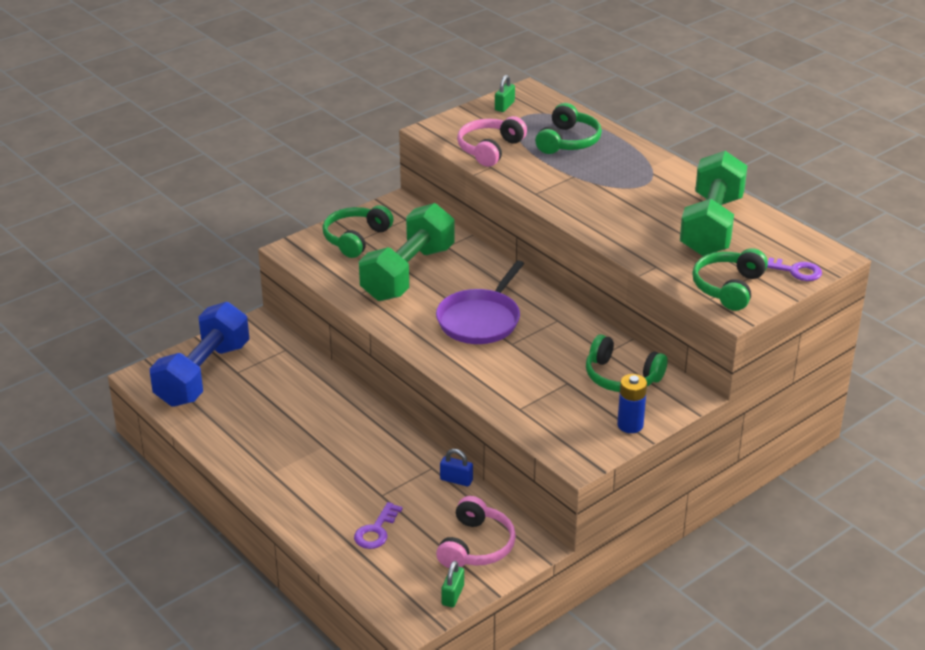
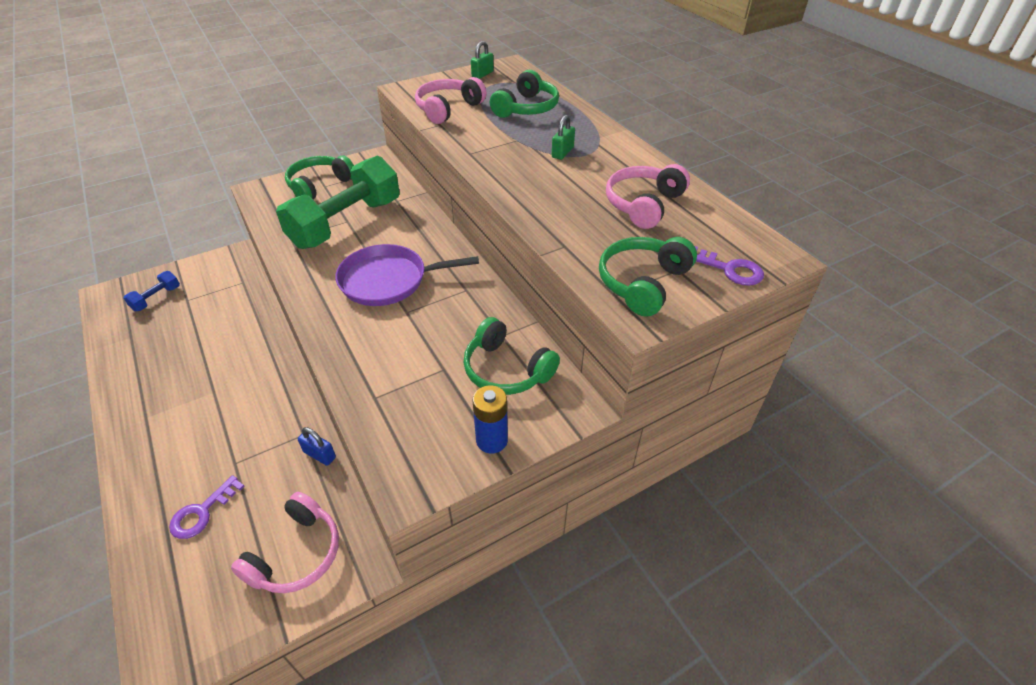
camera: 10 degrees right, 10 degrees up
(203, 374) = (156, 298): blue dumbbell -> blue dumbbell, size x0.43
(452, 595) = (233, 630): green padlock -> green padlock (562, 152)
(480, 320) = (388, 280): purple pan -> purple pan turned 45 degrees clockwise
(711, 225) = (643, 204): green dumbbell -> pink headphones

